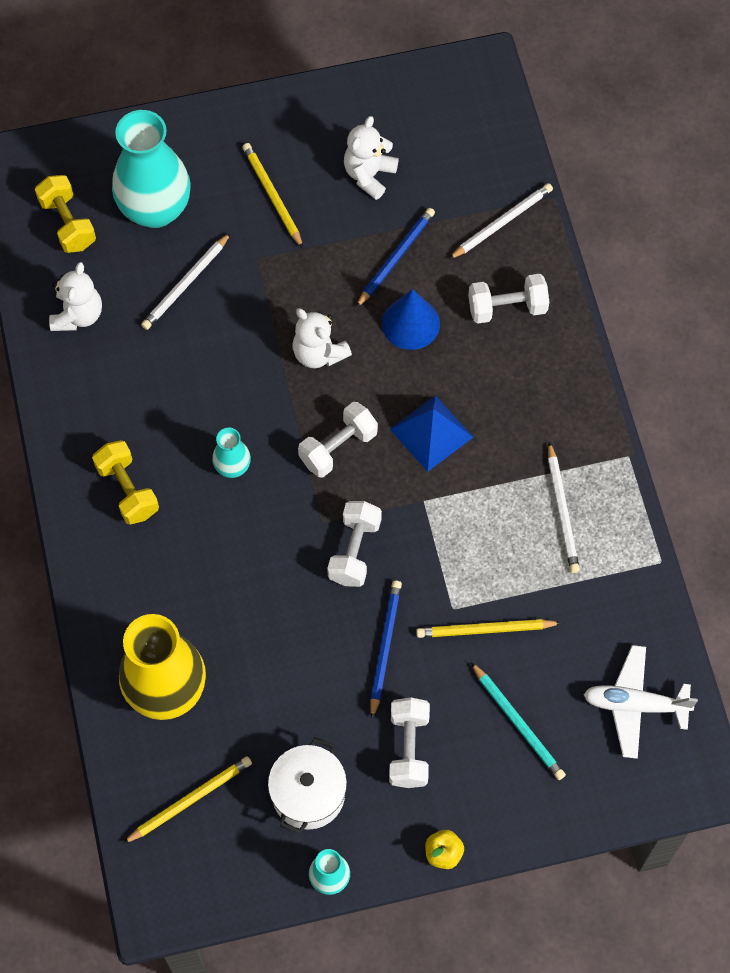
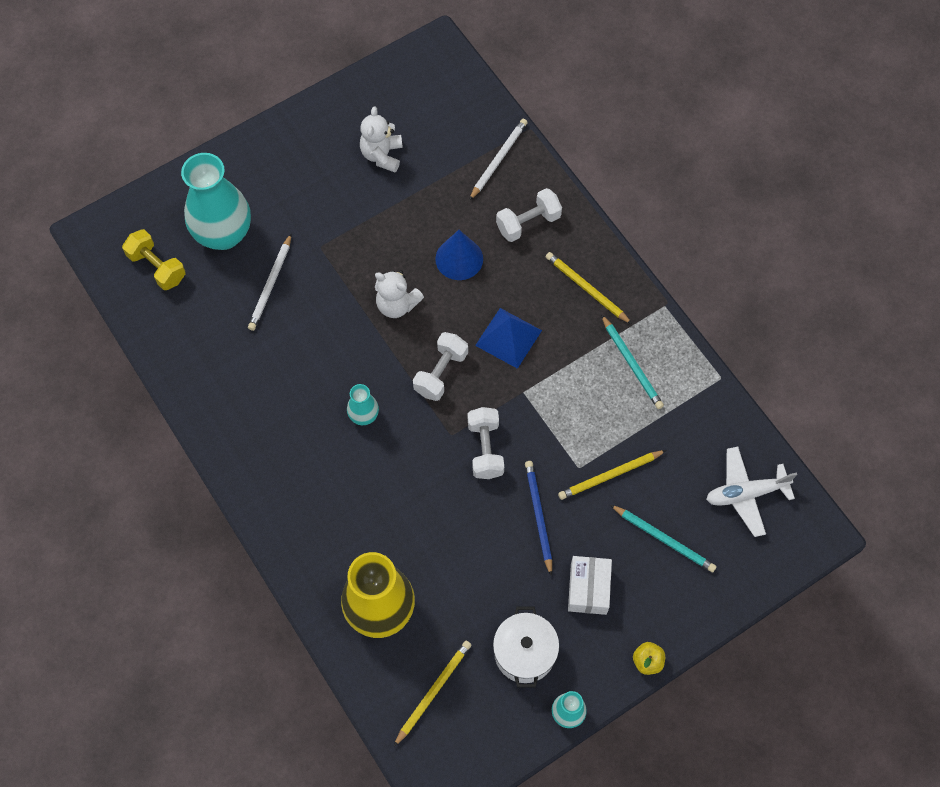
camera: 20 degrees left, 0 degrees up
(78, 315) = (193, 337): white teddy bear -> none
(127, 490) = (287, 462): yellow dumbbell -> none
(272, 196) = (312, 195): yellow pencil -> yellow pencil (586, 289)
(395, 258) = (427, 212): blue pencil -> none
(409, 748) = (588, 589): white dumbbell -> white box
(562, 511) = (632, 364): white pencil -> turquoise pencil

